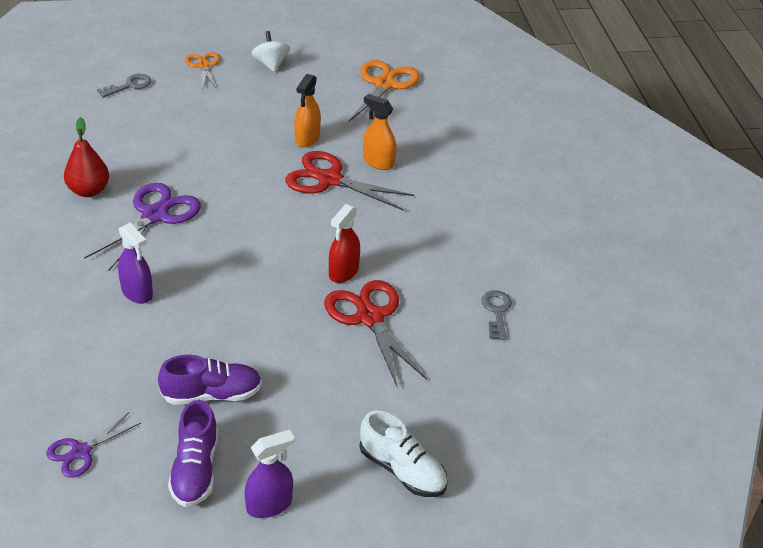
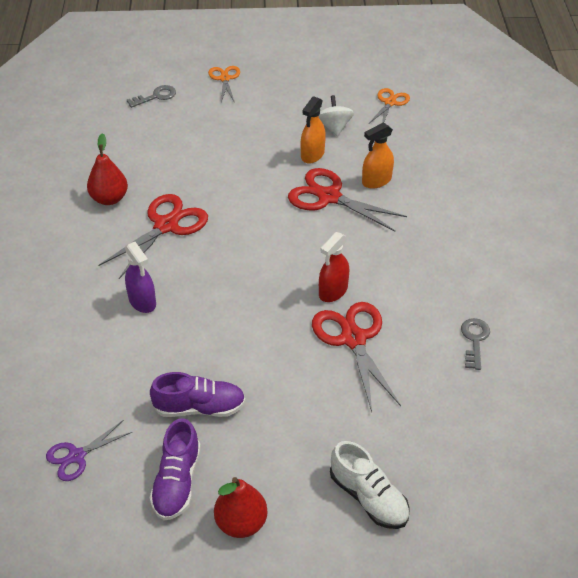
camera: 10 degrees right, 5 degrees up
(155, 215) = (166, 225): purple scissors -> red scissors
(269, 505) = (241, 522): purple spray bottle -> red pear
(271, 64) = (286, 79): white spinning top -> white spinning top (334, 127)
(378, 162) = (376, 181): orange spray bottle -> orange spray bottle turned 75 degrees counterclockwise
(384, 84) = (390, 102): orange scissors -> orange scissors, size x0.58

